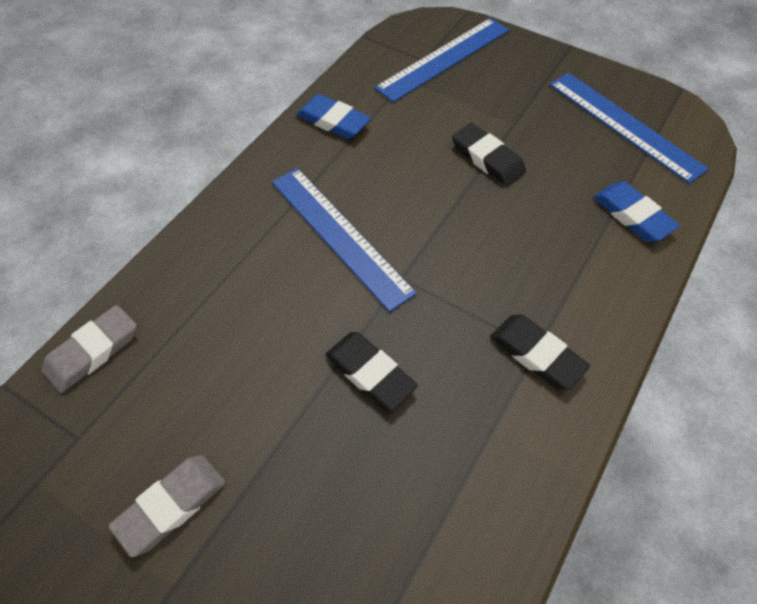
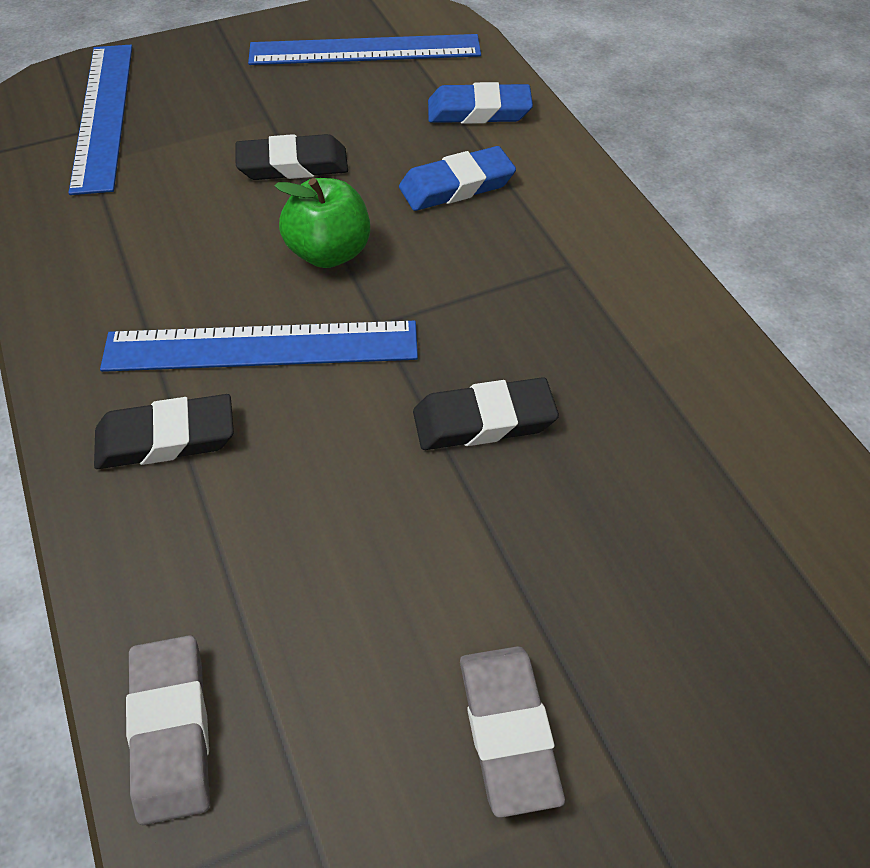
camera: 55 degrees left, 5 degrees down
(333, 121) = (73, 259): blue eraser -> blue eraser (456, 185)
(434, 220) = (329, 253): none -> green apple
(537, 354) = (577, 271): black eraser -> black eraser (166, 438)

